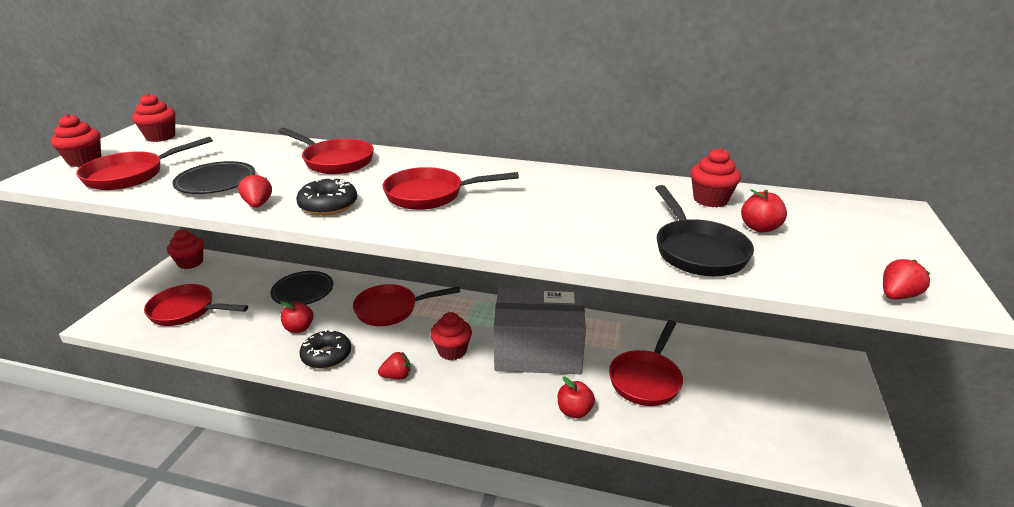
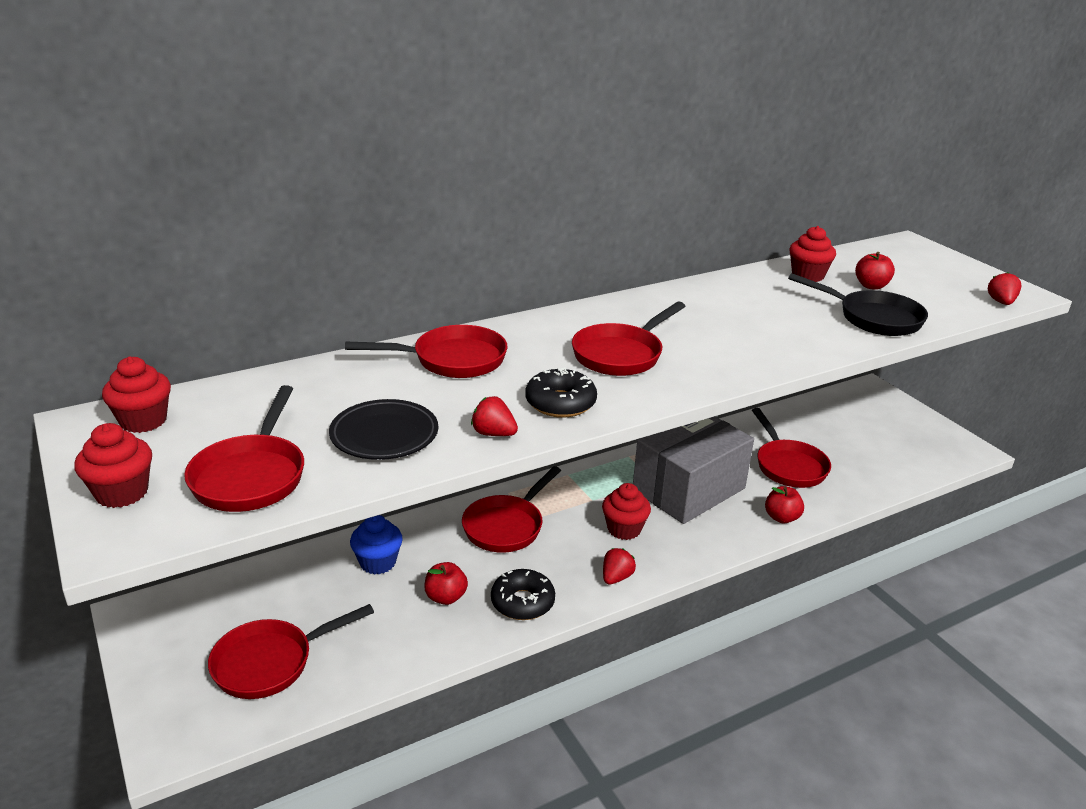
camera: 45 degrees left, 0 degrees up
(190, 263) = (153, 615): red cupcake -> none
(303, 291) = (378, 562): black plate -> blue cupcake

